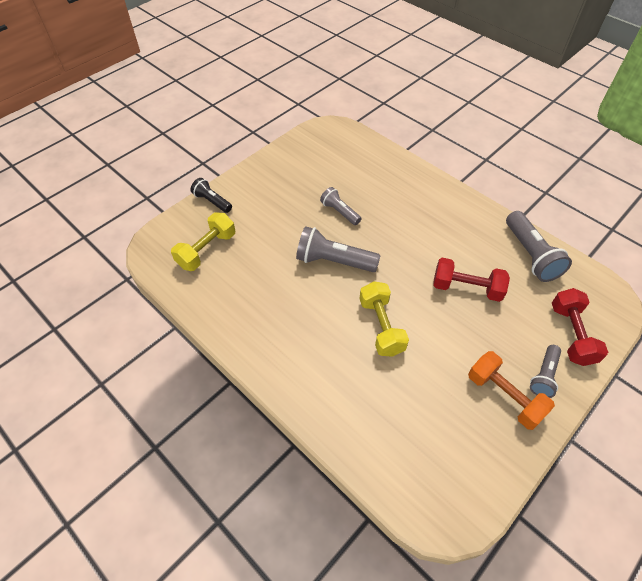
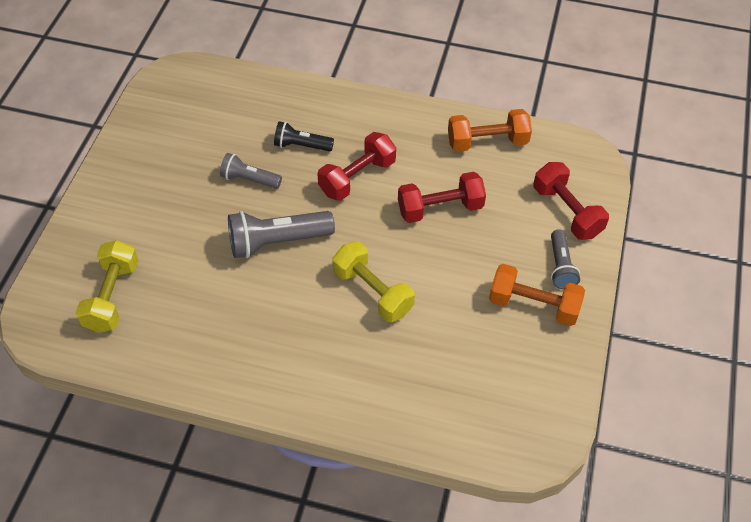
camera: 30 degrees left, 0 degrees up
(212, 201) = (78, 233): black flashlight -> black flashlight (301, 145)
(416, 240) = (357, 177): none -> red dumbbell
(530, 255) = (487, 142): grey flashlight -> orange dumbbell

